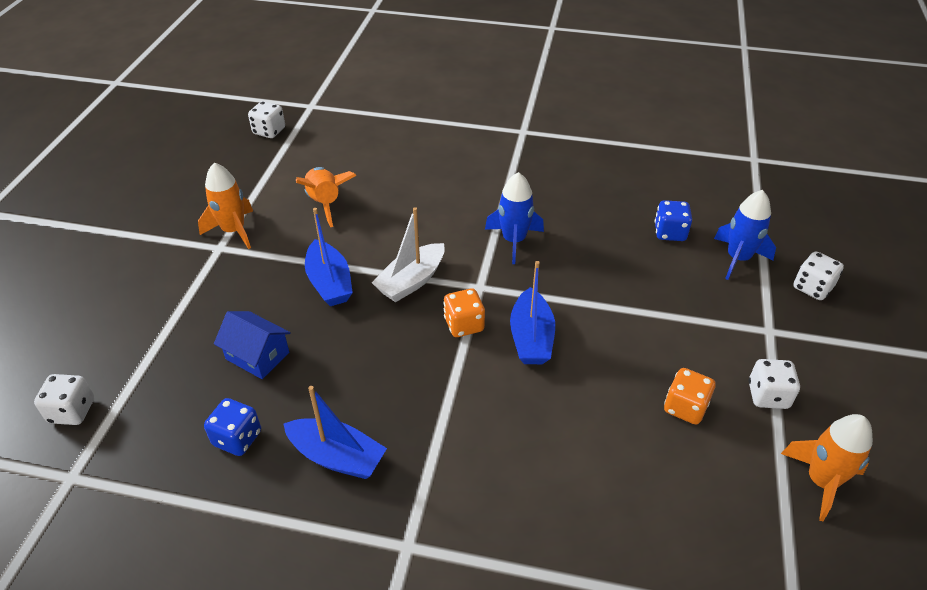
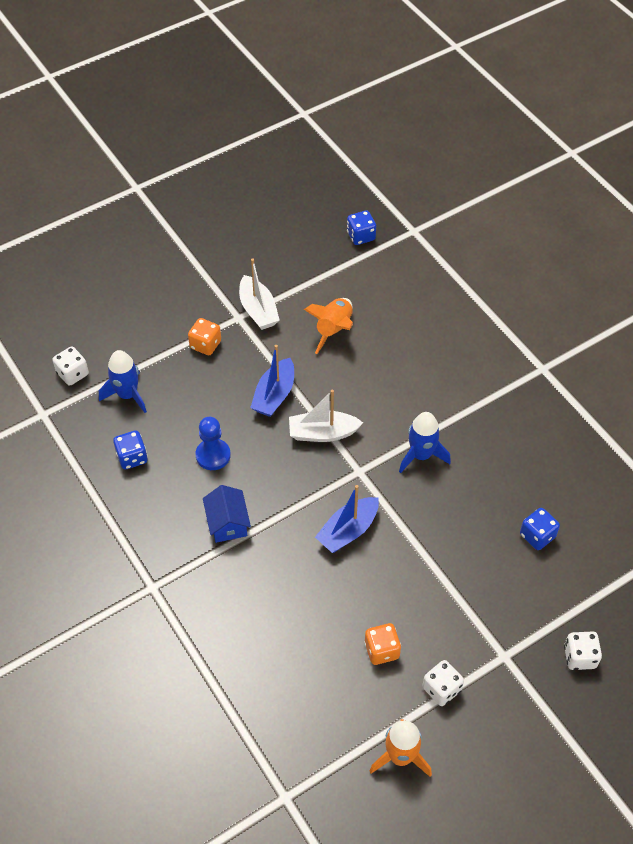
camera: 45 degrees right, 10 degrees up
(234, 231) = (258, 310): orange rocket -> white boat
(257, 355) = (188, 414): blue house -> blue house (227, 523)
(269, 131) = (361, 236): white dice -> blue dice
(327, 372) = (213, 455): none -> blue pawn
(337, 457) = (168, 510): blue boat -> none
(464, 325) = (319, 489): orange dice -> orange dice (205, 345)
(738, 258) = (558, 594): blue rocket -> blue rocket (127, 395)

